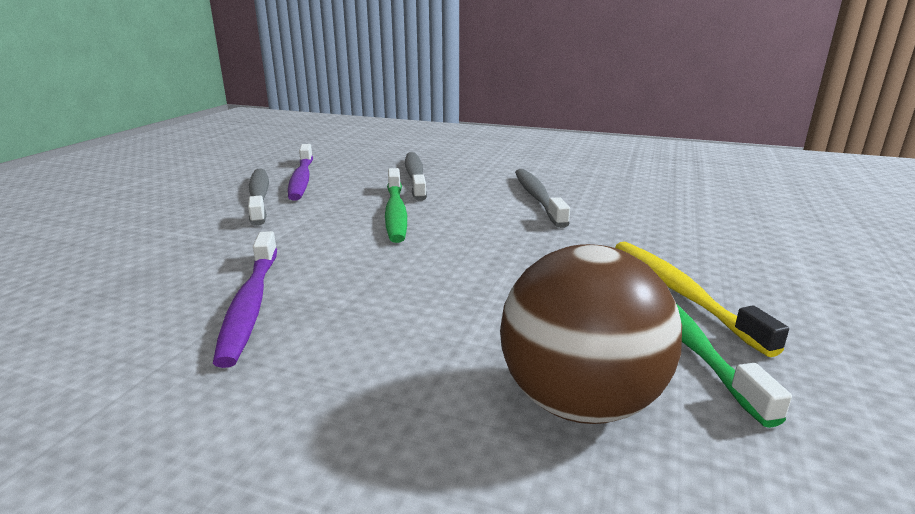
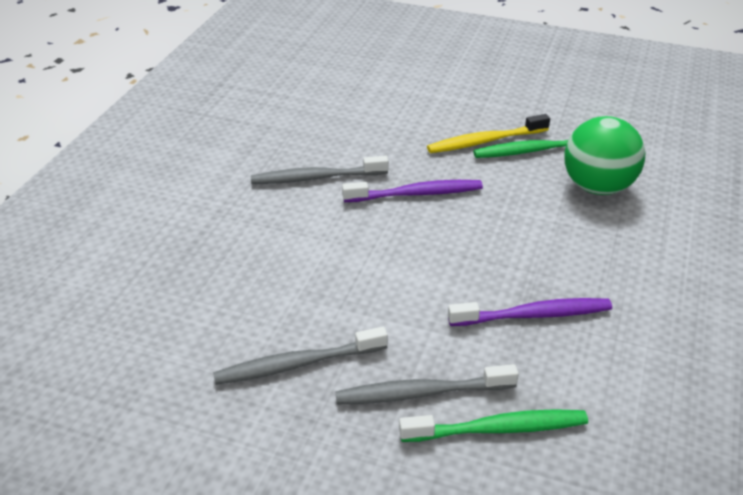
camera: 90 degrees left, 15 degrees up
(301, 179) = (235, 340): purple toothbrush -> purple toothbrush (416, 194)
(395, 212) = (351, 258): green toothbrush -> green toothbrush (498, 429)
(415, 176) = (241, 251): grey toothbrush -> grey toothbrush (421, 393)
(580, 402) = (597, 187): brown ball -> green ball

